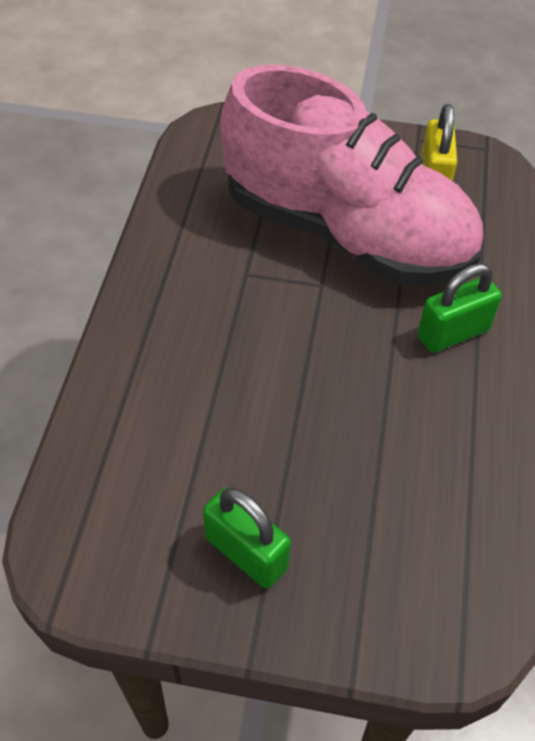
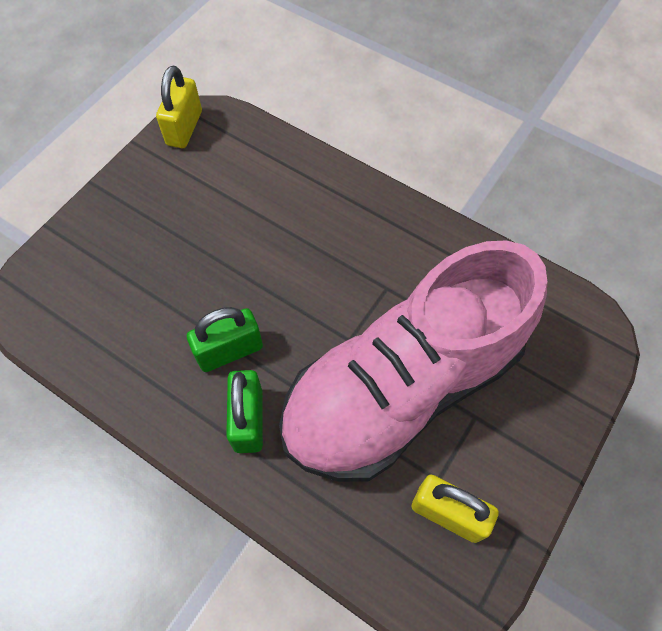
camera: 115 degrees right, 10 degrees up
(96, 580) = (184, 128): none -> yellow padlock
(246, 553) = (153, 203): green padlock -> green padlock (229, 351)

